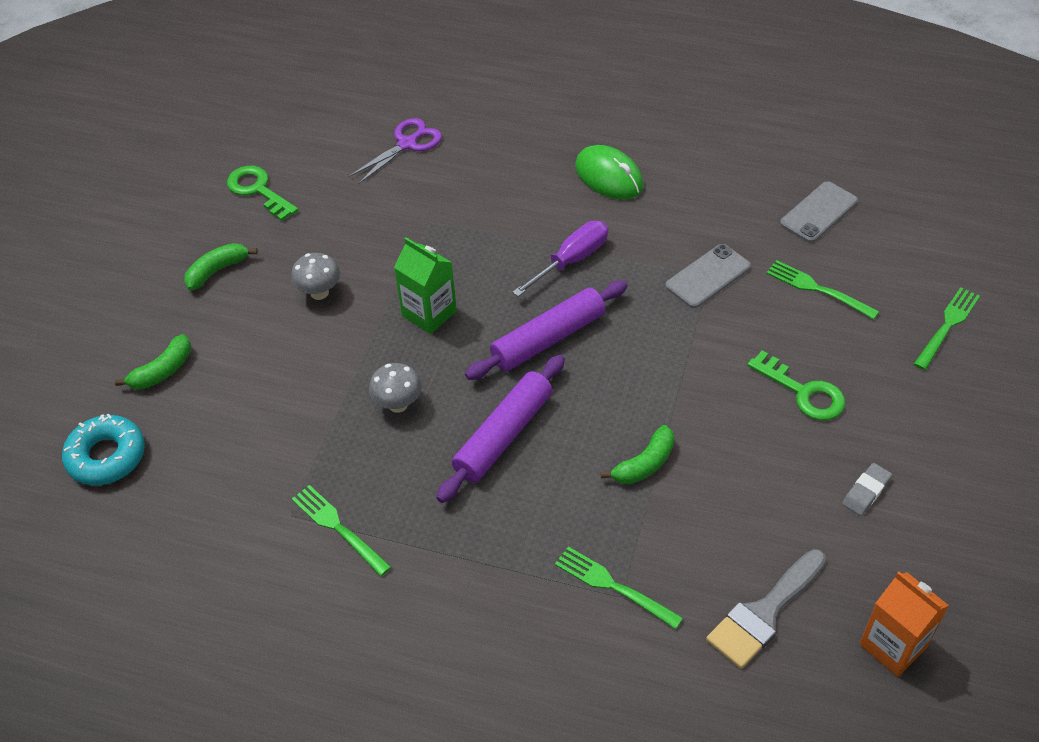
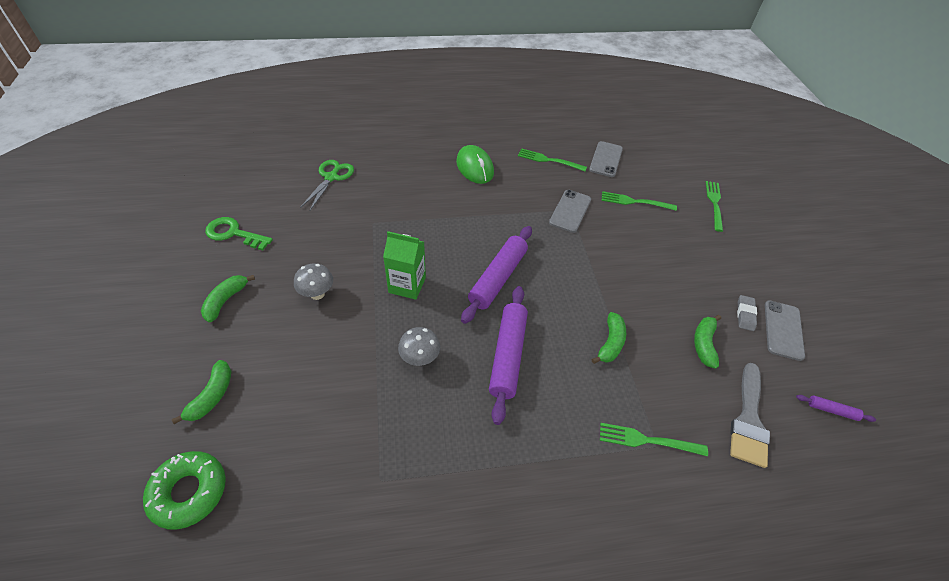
camera: 30 degrees left, 0 degrees up
(106, 456) = (189, 492): turquoise donut -> green donut
(338, 528) = (426, 476): green fork -> green fork (549, 160)
(407, 144) = (331, 177): purple scissors -> green scissors
(572, 260) = (482, 223): purple screwdriver -> none
(609, 176) = (475, 167): green mouse -> green mouse turned 45 degrees clockwise
(773, 507) = (704, 344): none -> green banana
(803, 392) = (669, 264): green key -> none
(893, 645) = (832, 410): orange carton -> purple rolling pin
(908, 529) = (783, 330): none -> grey phone

